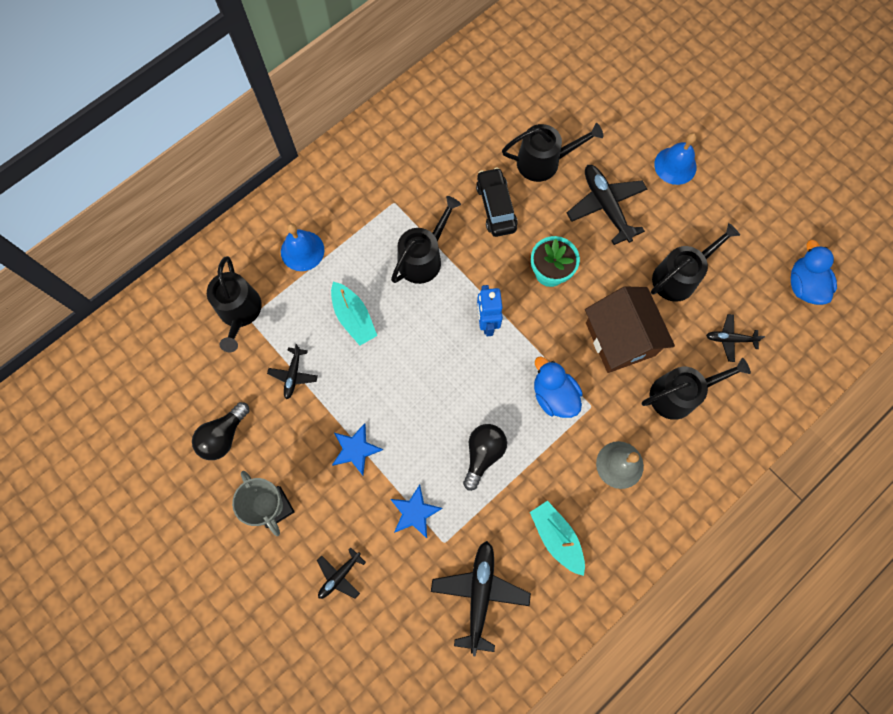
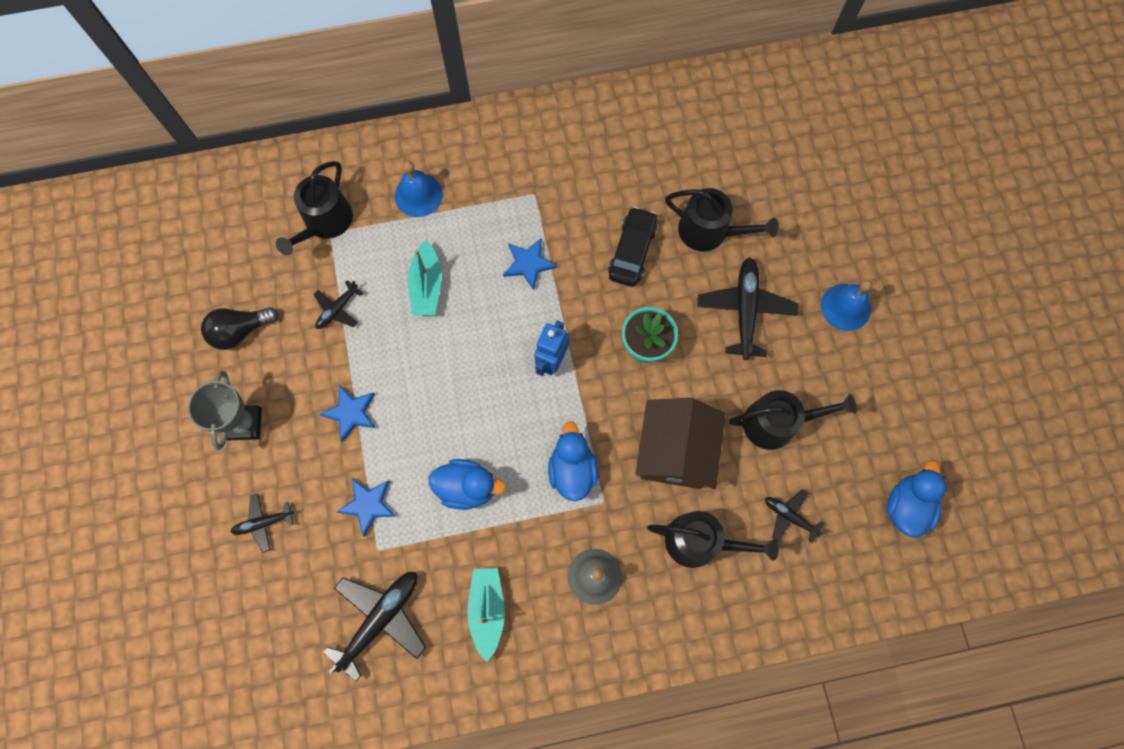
camera: 30 degrees right, 0 degrees up
(423, 258) = (529, 264): black watering can -> blue star
(483, 454) = (467, 487): black light bulb -> blue duck

